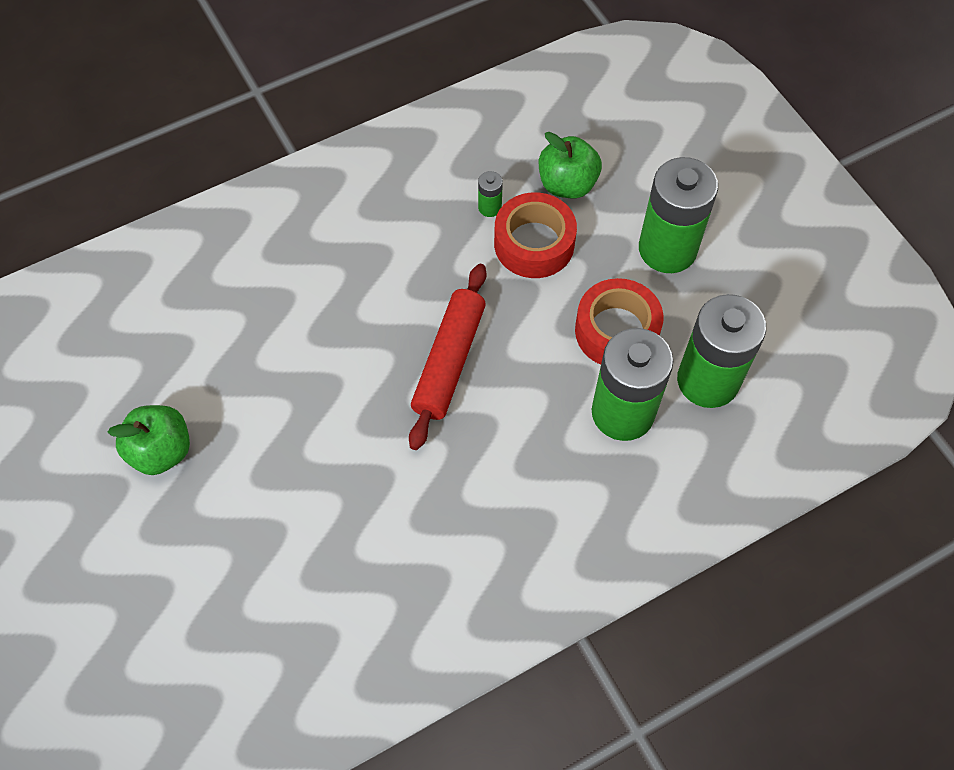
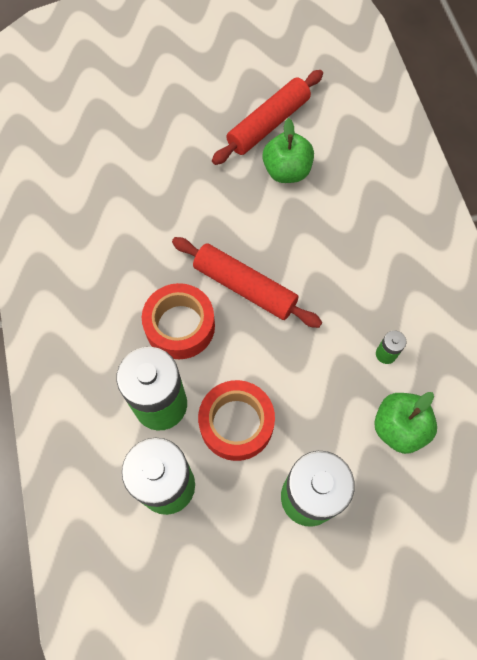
camera: 105 degrees right, 5 degrees up
(161, 451) = (228, 100): green apple -> green apple (286, 171)
(196, 390) = (268, 124): none -> red rolling pin
(534, 243) = (340, 380): red tape -> red tape (180, 326)

